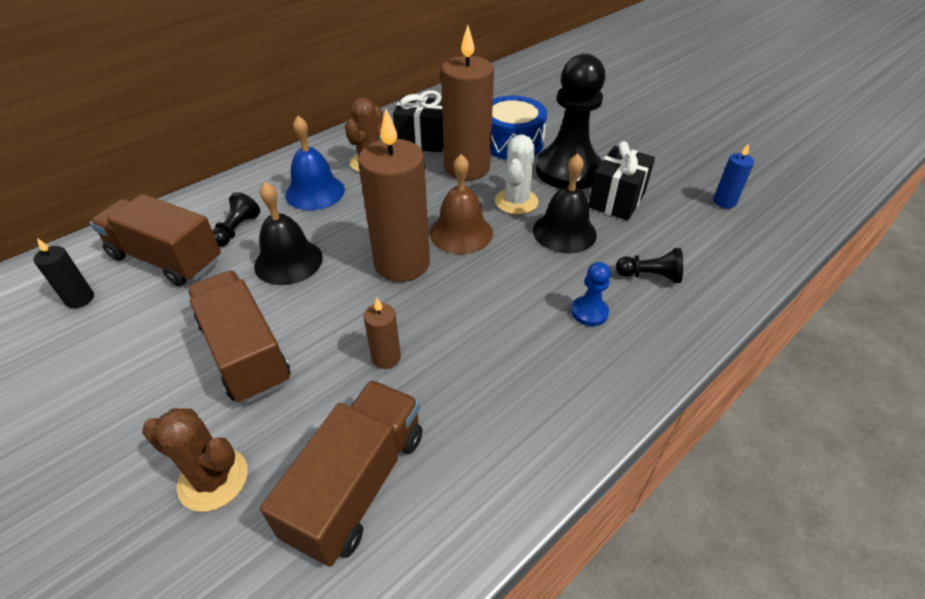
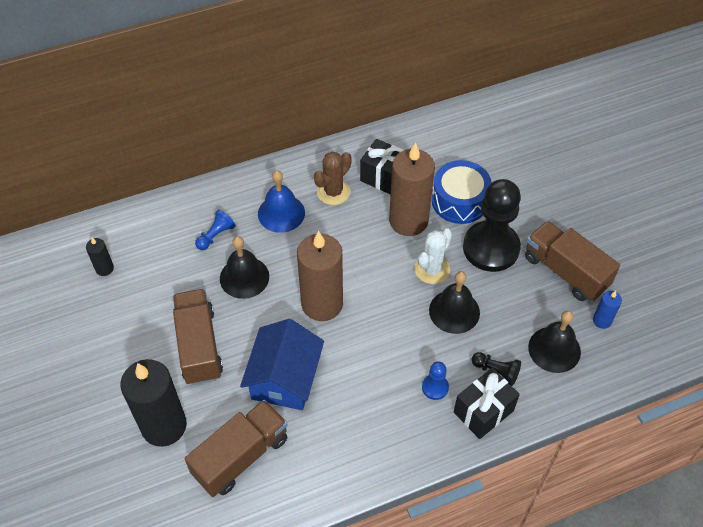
camera: 20 degrees right, 10 degrees up
(166, 259) = (163, 250): brown truck -> brown truck (565, 271)
(213, 479) = (164, 426): brown cactus -> black candle
(237, 229) = (216, 235): black pawn -> blue pawn
(386, 357) = (285, 378): brown candle -> blue house
(461, 232) = (376, 288): brown bell -> none
(616, 200) = (513, 292): black gift -> black gift (483, 411)
(696, 238) = (554, 349): none -> black bell

